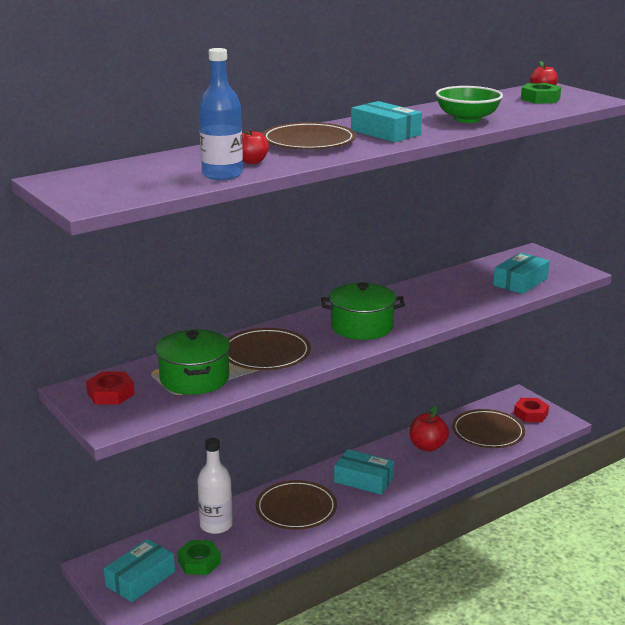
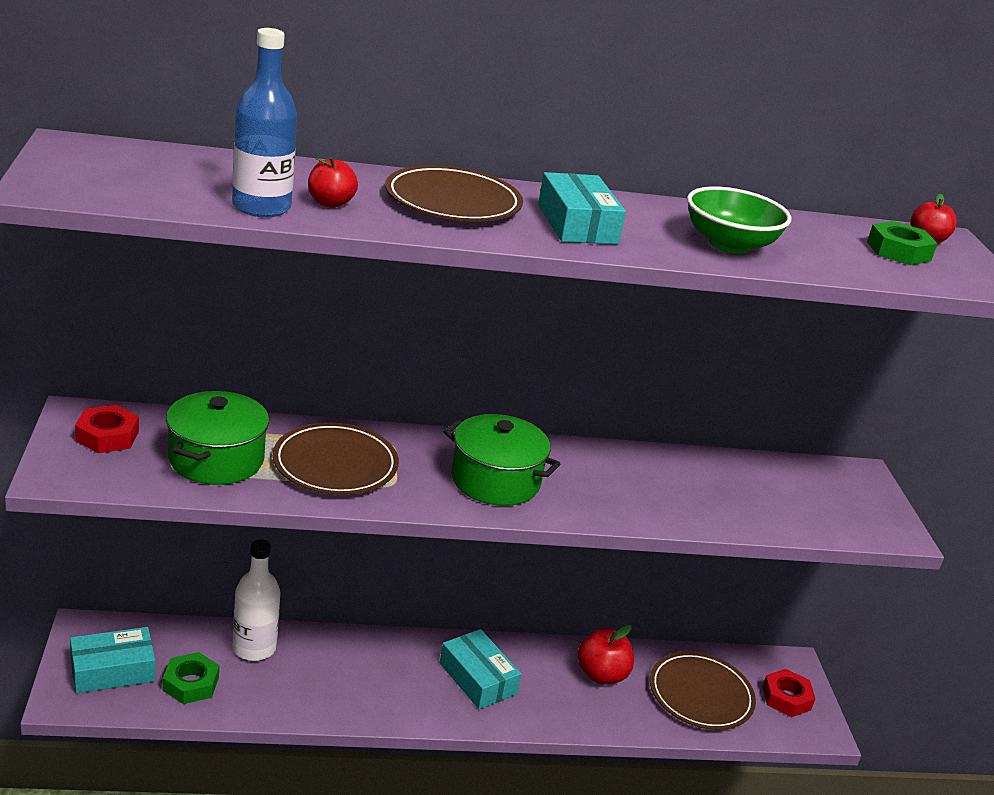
camera: 25 degrees right, 5 degrees up
(296, 509) = (361, 675): brown plate -> none
(520, 282) = (790, 510): turquoise box -> none

